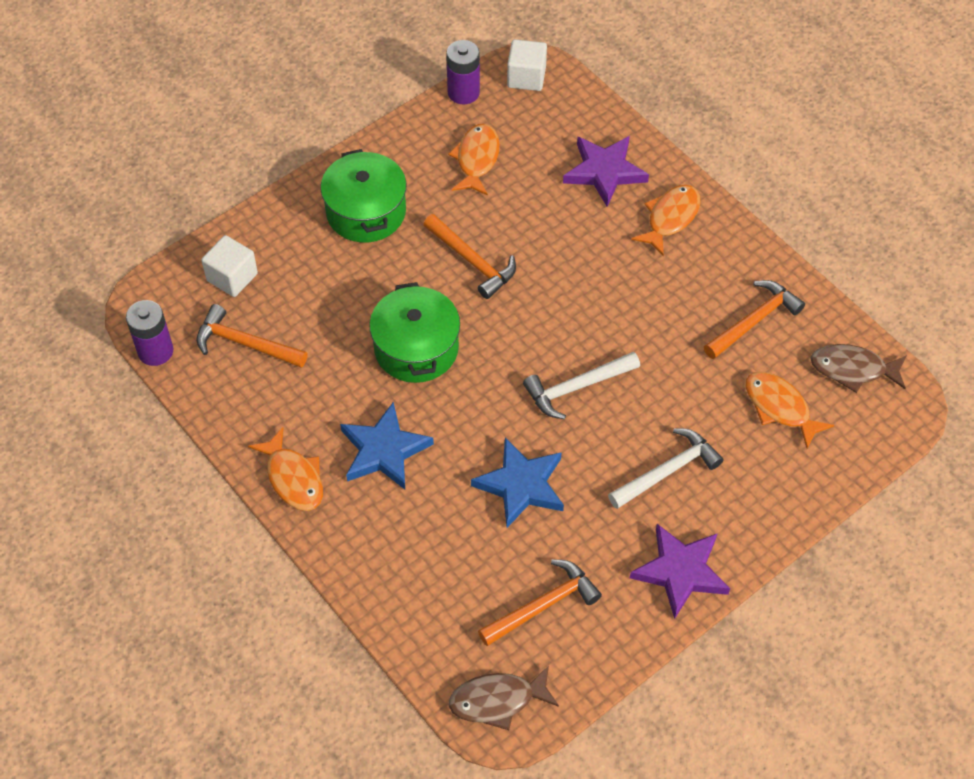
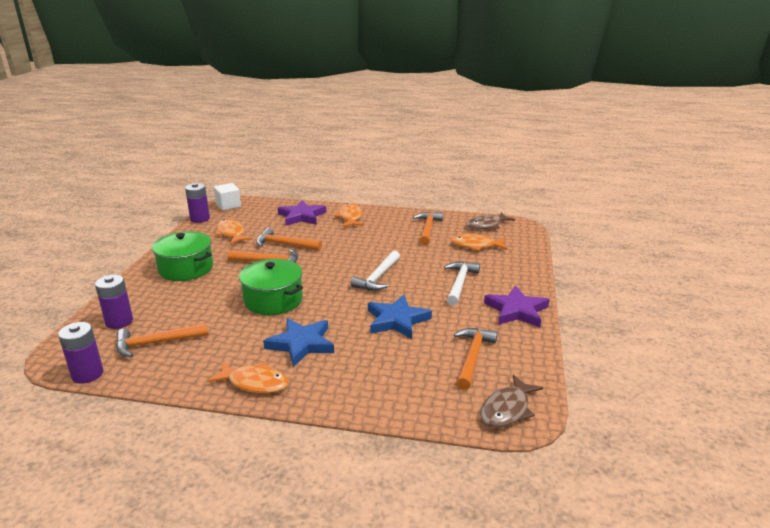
camera: 40 degrees left, 30 degrees down
(232, 277) = (119, 322): white cube -> purple battery
(523, 233) = (284, 244): none -> orange hammer

